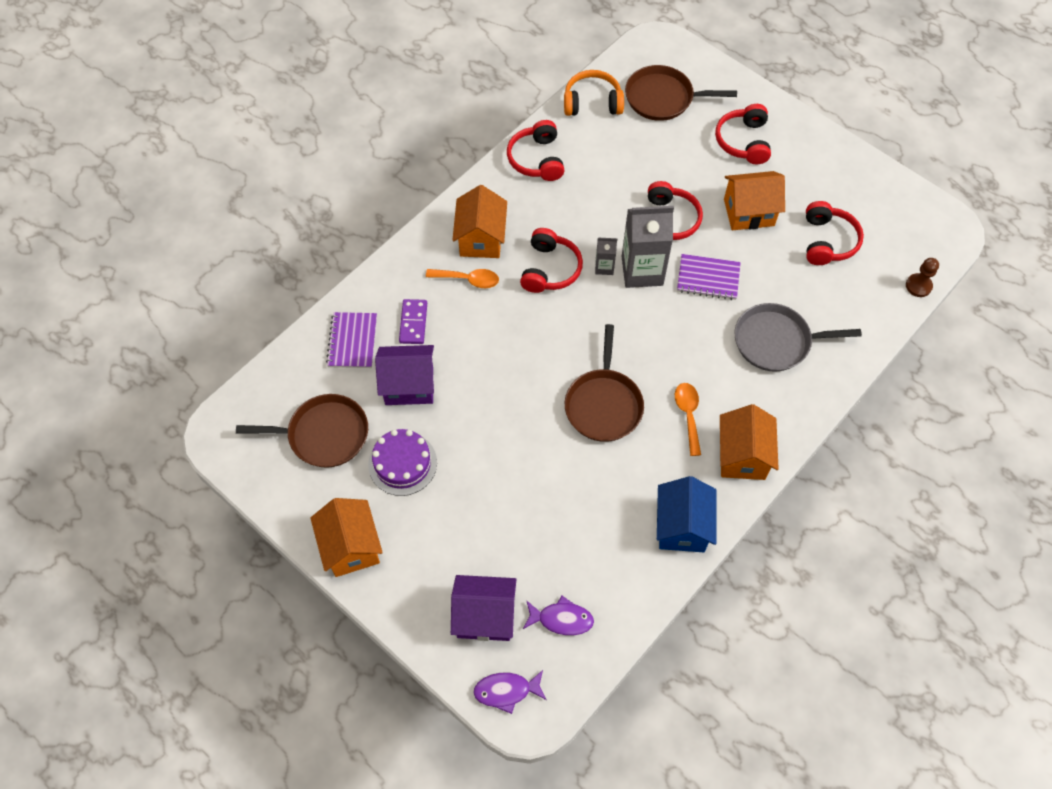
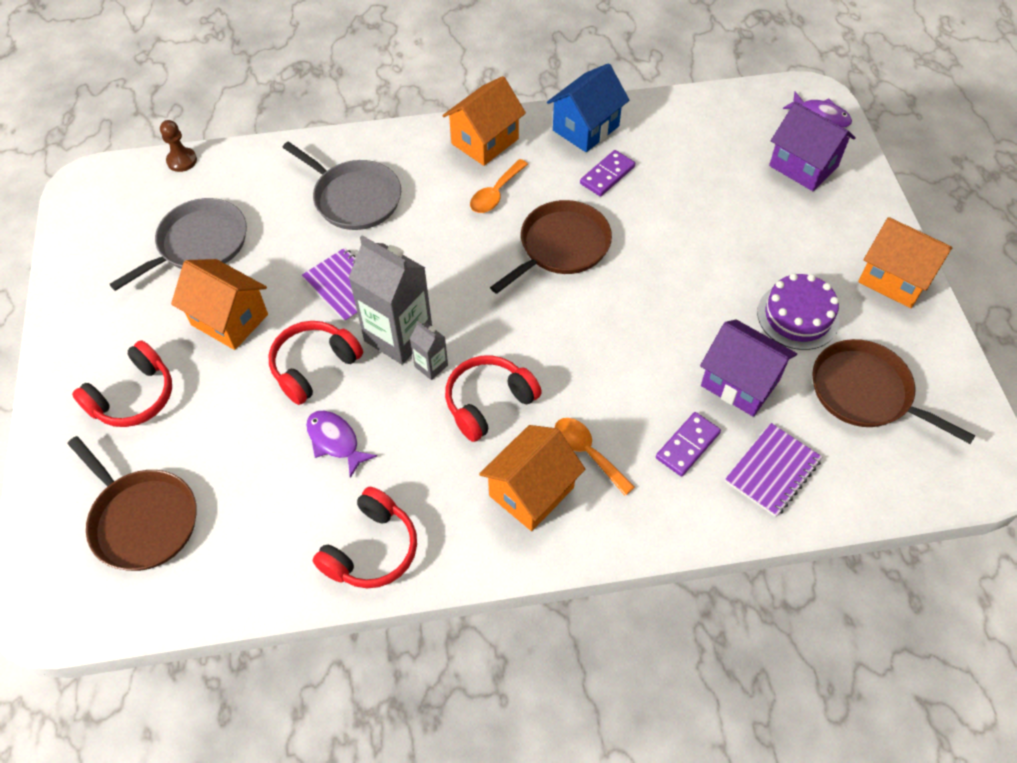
camera: 140 degrees left, 5 degrees down
(351, 547) = (894, 279): orange house -> orange house turned 75 degrees counterclockwise
(561, 619) = (740, 130): purple fish -> purple fish (335, 441)
(592, 102) = (224, 580): orange headphones -> none
(626, 491) = (607, 175): none -> purple domino
(827, 241) = (199, 244): red headphones -> grey pan

